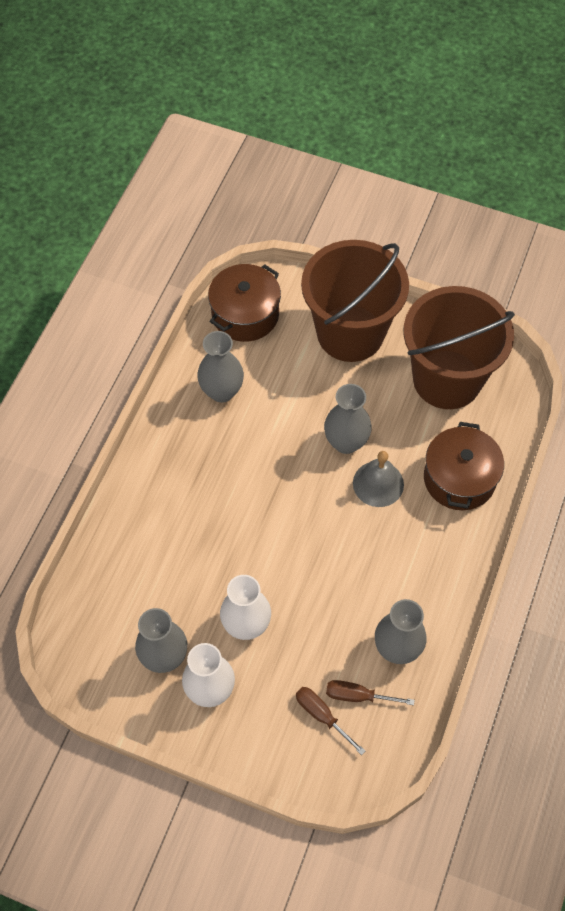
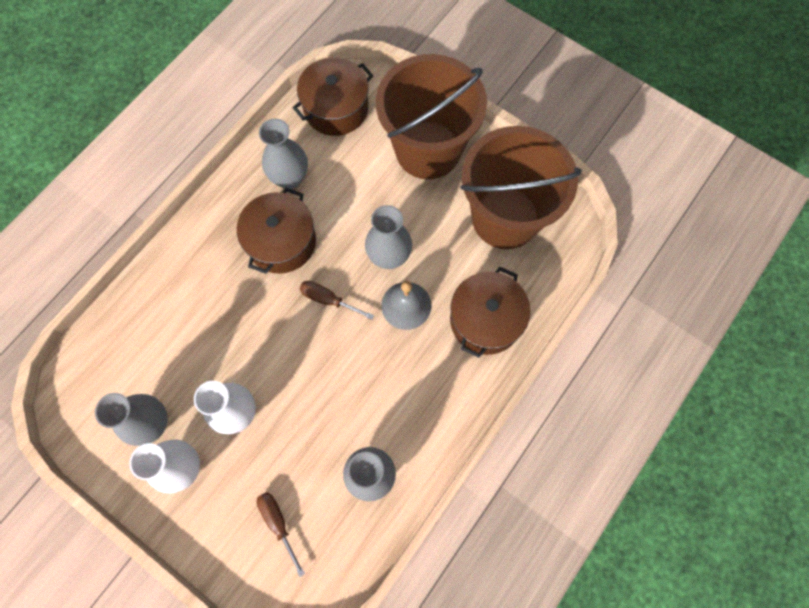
camera: 15 degrees right, 10 degrees up
(234, 454) = (281, 242): none -> brown pot
(358, 696) = (319, 513): brown screwdriver -> brown screwdriver (329, 300)

